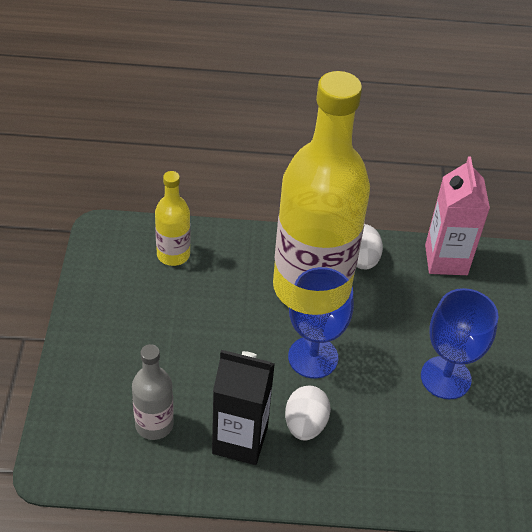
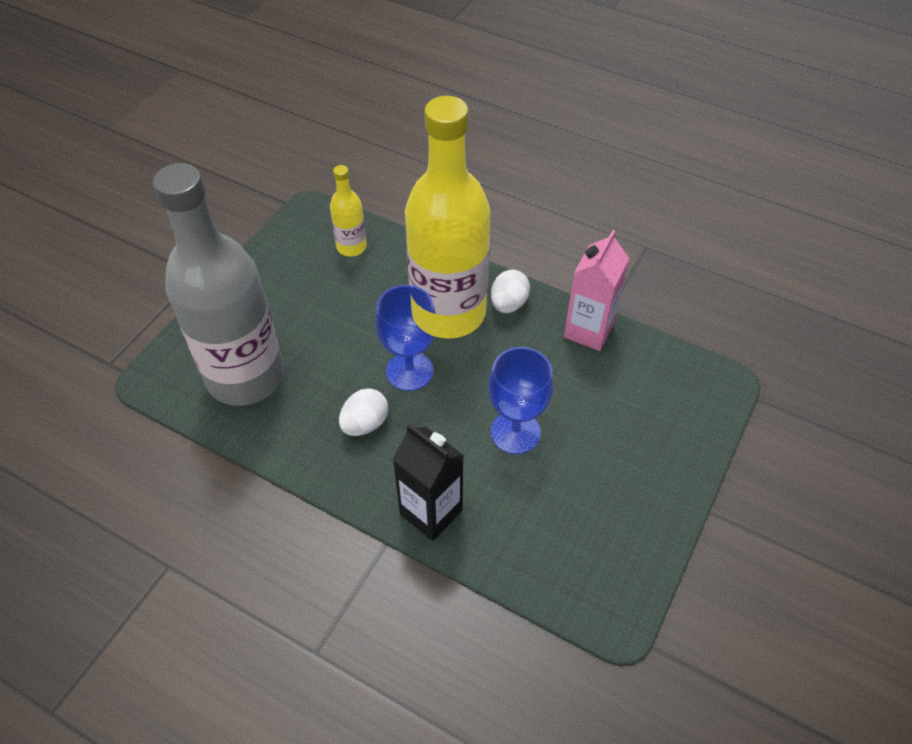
camera: 30 degrees right, 5 degrees up
(154, 425) = (245, 376): grey bottle -> grey bottle, size x2.32
(240, 440) = (303, 415): black carton -> black carton (431, 512)

